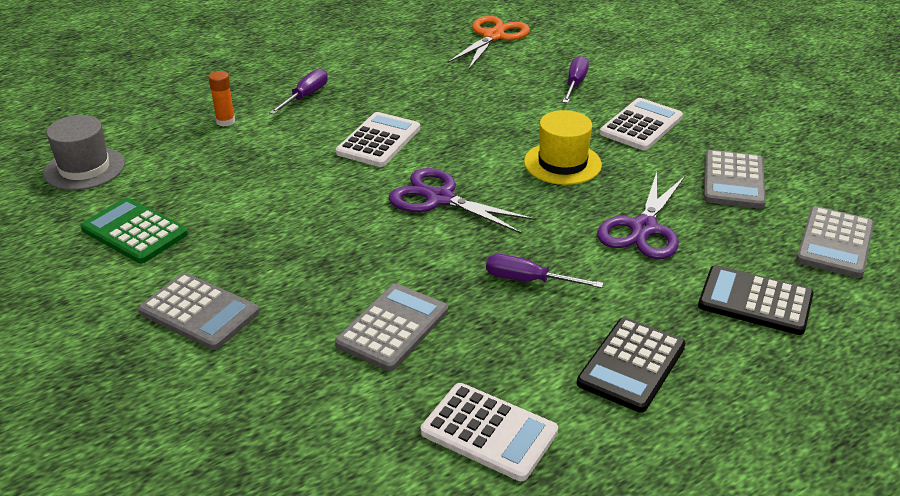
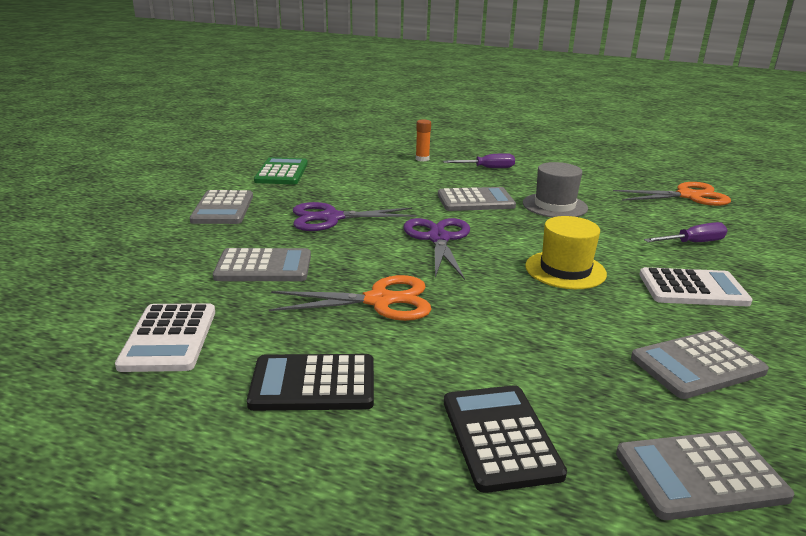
camera: 55 degrees right, 10 degrees down
(84, 168) = (324, 146): grey hat -> grey hat (554, 206)
(378, 141) = (475, 201): white calculator -> grey calculator
(528, 280) = (380, 301): purple screwdriver -> orange scissors
(643, 228) = (530, 334): purple scissors -> purple scissors (331, 218)

